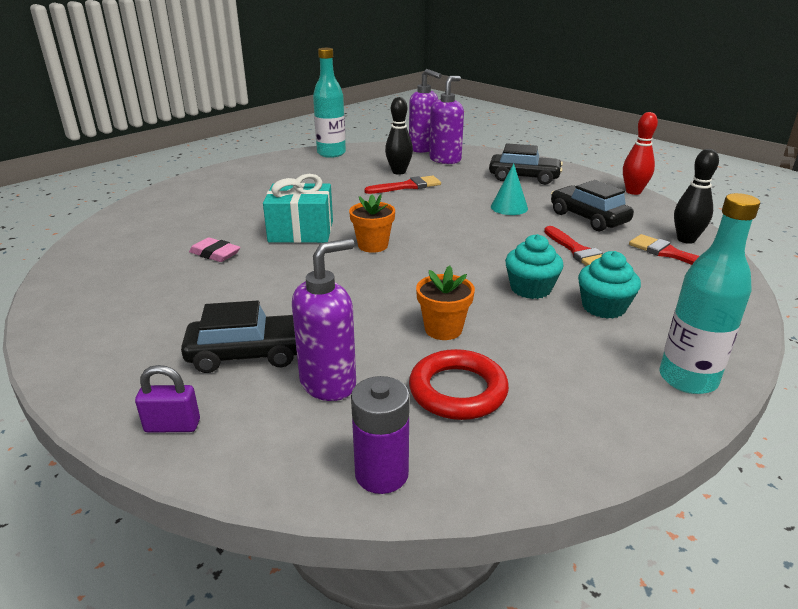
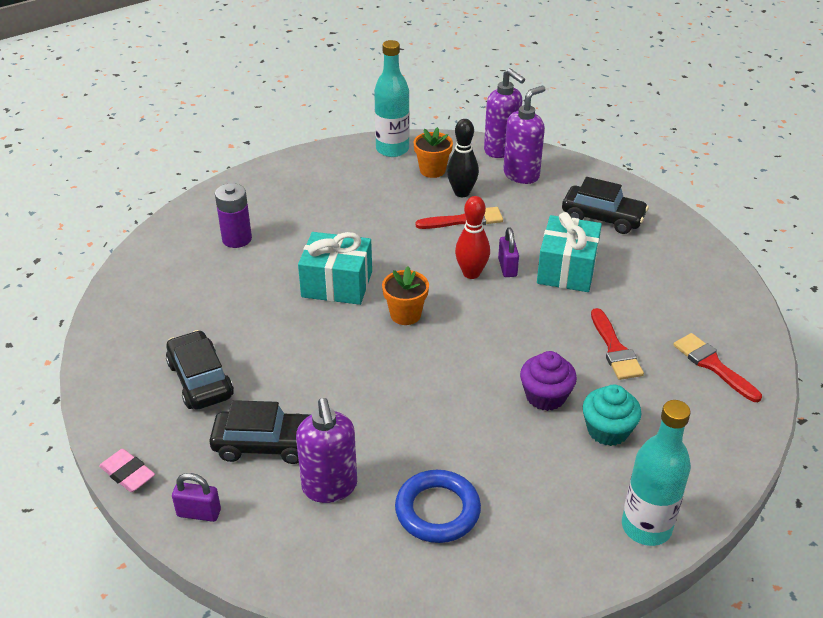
camera: 10 degrees right, 10 degrees up
(215, 254) = (248, 309): pink eraser -> pink eraser (128, 474)
(329, 383) = (330, 487): purple soap dispenser -> purple soap dispenser turned 105 degrees clockwise
(381, 474) = (354, 582): purple battery -> purple battery (237, 239)
(443, 329) = (445, 438): orange flower pot -> orange flower pot (432, 170)
(456, 210) = (507, 267): none -> purple padlock
(458, 390) = (437, 510): red ring -> blue ring
(509, 207) = (567, 269): turquoise cone -> turquoise gift
(530, 288) = (545, 396): turquoise cupcake -> purple cupcake
(588, 218) = (648, 297): black car -> black car (200, 380)
(633, 192) = (720, 257): red bowling pin -> red bowling pin (471, 273)
(686, 239) = (740, 344): black bowling pin -> none

